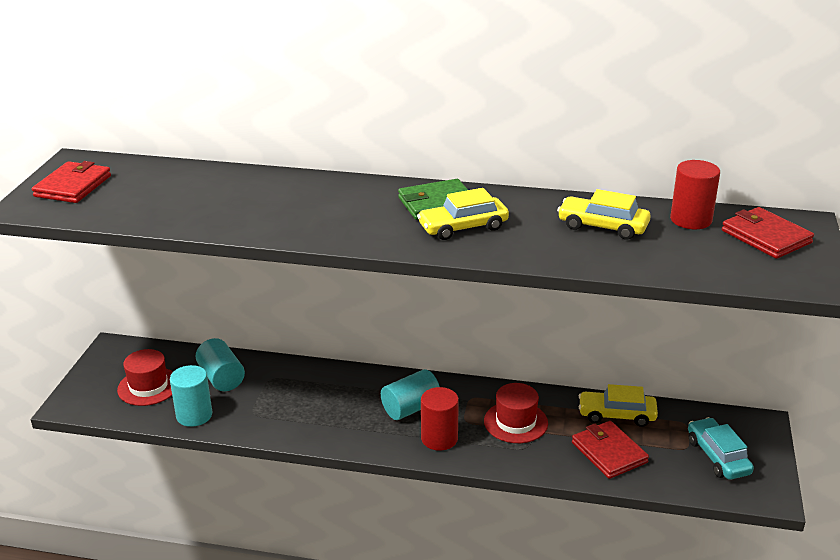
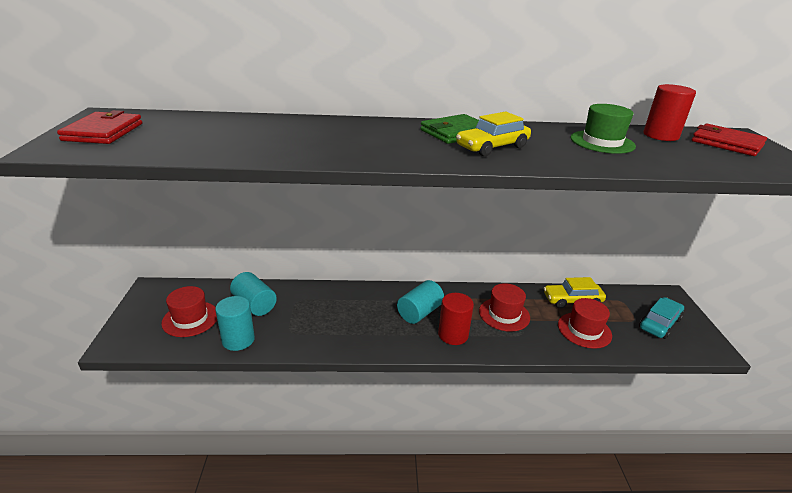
camera: 15 degrees left, 0 degrees up
(602, 226) = (602, 142): yellow car -> green hat
(609, 452) = (584, 330): red wallet -> red hat
(717, 456) = (659, 323): turquoise car -> turquoise car turned 75 degrees clockwise

